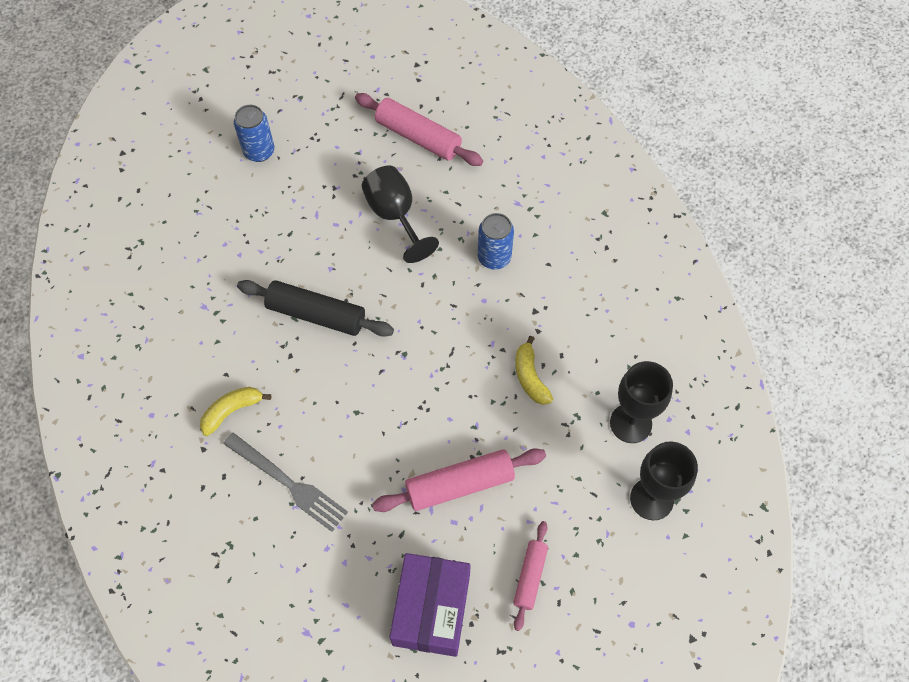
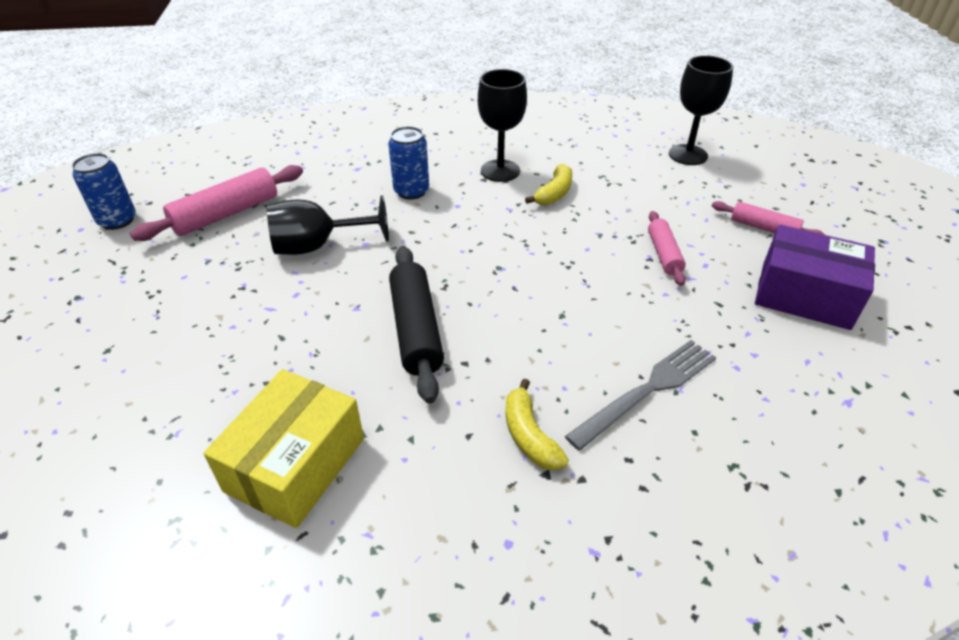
camera: 75 degrees left, 20 degrees down
(186, 285) = (295, 464): none -> yellow box
(259, 151) = (126, 349): blue can -> blue can (117, 220)
(316, 315) = (416, 329): black rolling pin -> black rolling pin turned 45 degrees counterclockwise
(459, 484) = (664, 254): pink rolling pin -> pink rolling pin, size x0.60
(530, 377) = (554, 193): yellow banana -> yellow banana turned 60 degrees counterclockwise
(630, 423) = (615, 152): black goblet -> black goblet (500, 171)

